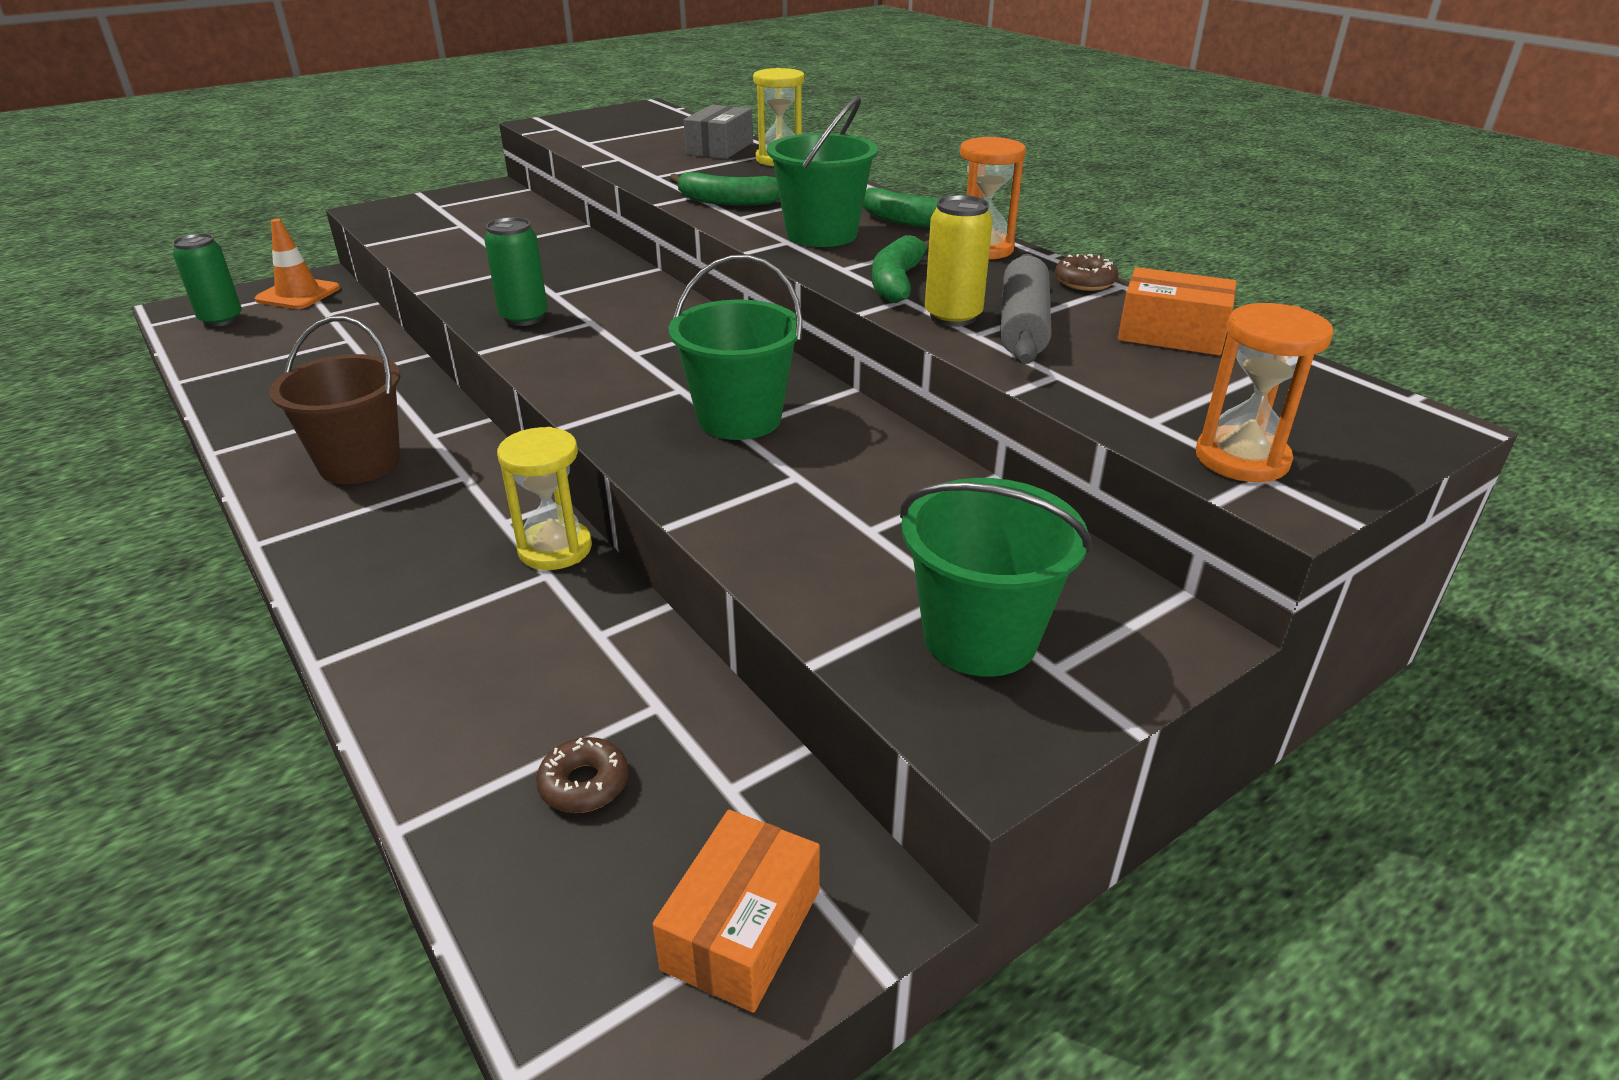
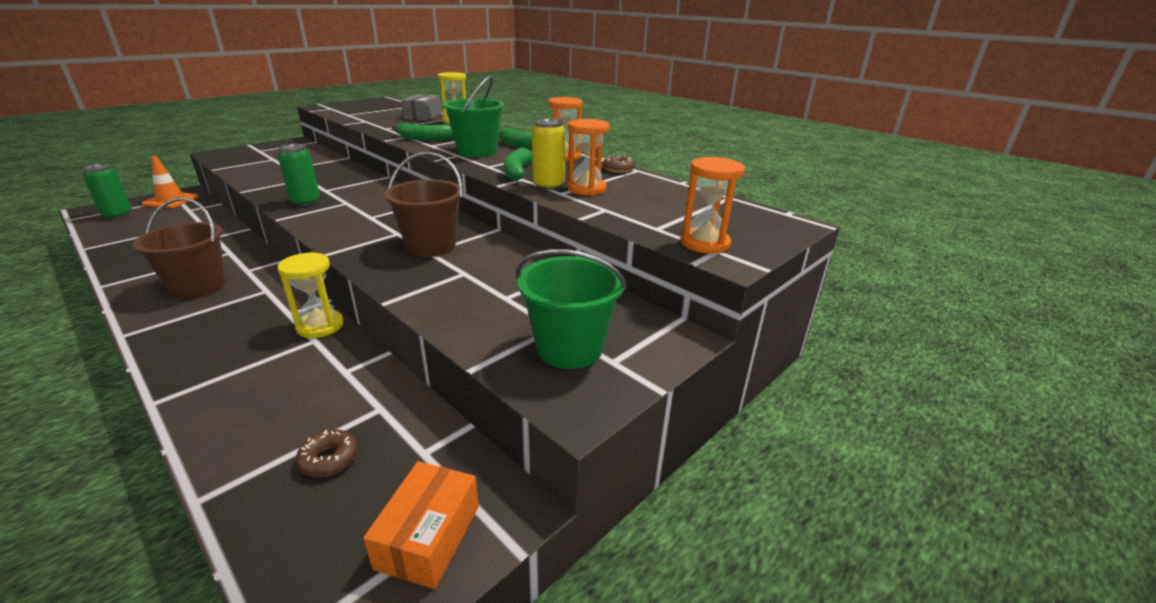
camera: 10 degrees left, 5 degrees down
(739, 418) = (431, 246): green bucket -> brown bucket
(1023, 326) = (586, 189): grey rolling pin -> orange hourglass
(1171, 334) = (664, 190): orange box -> none

